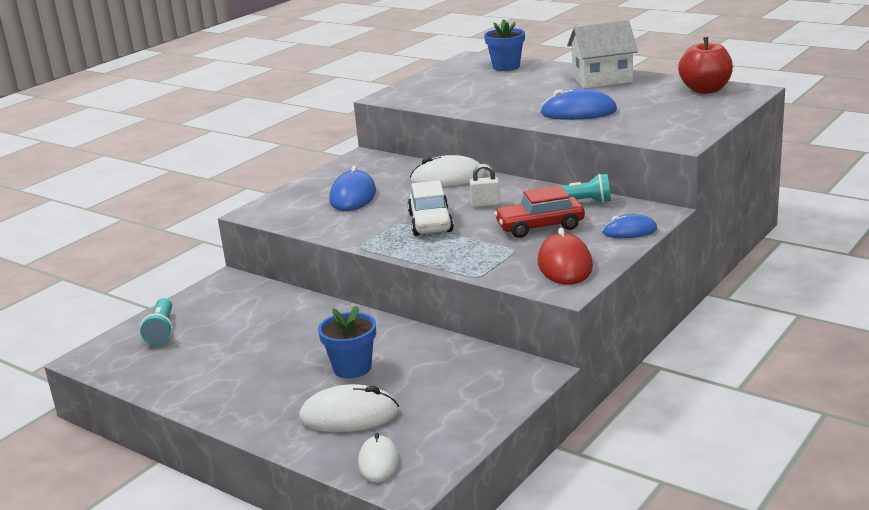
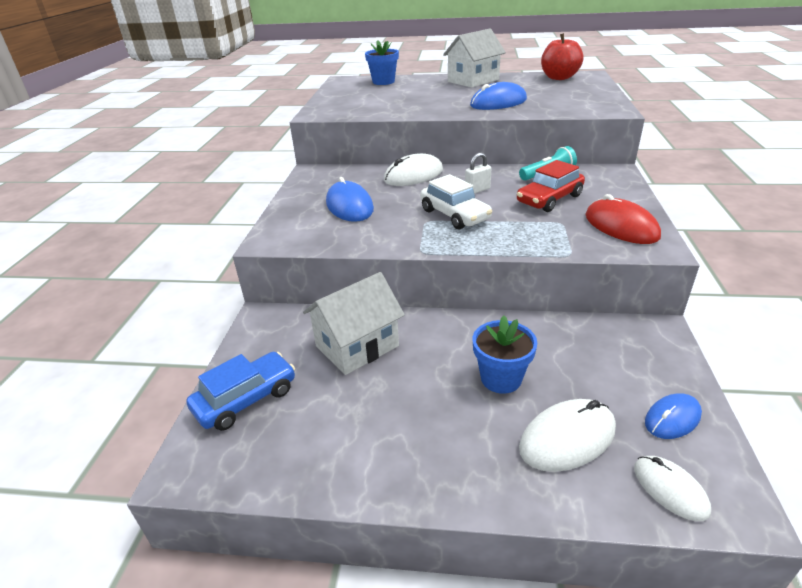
camera: 30 degrees left, 10 degrees up
(161, 331) = (246, 399): turquoise flashlight -> blue car
(273, 318) = (357, 346): none -> white house
(629, 231) = (620, 188): blue mouse -> blue mouse (672, 418)

